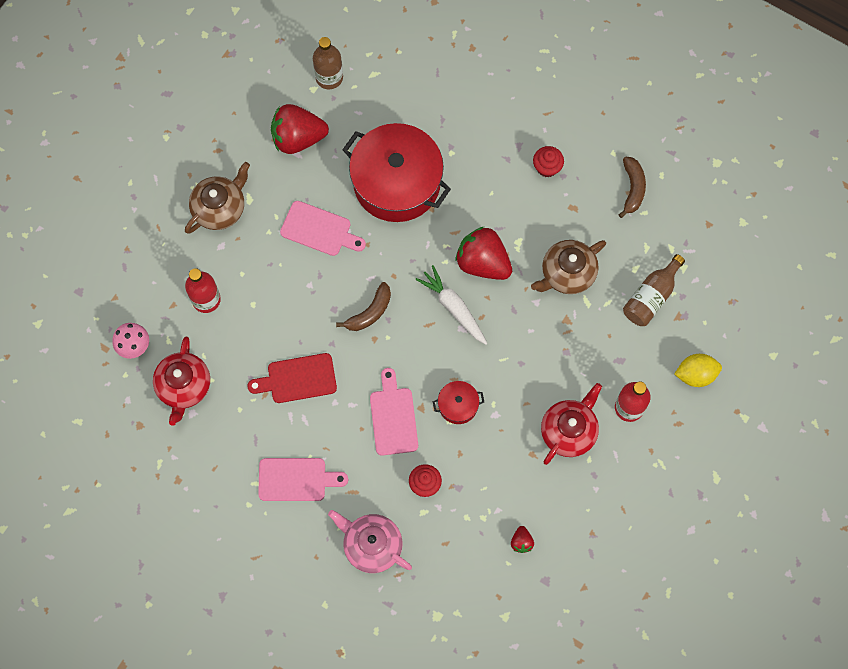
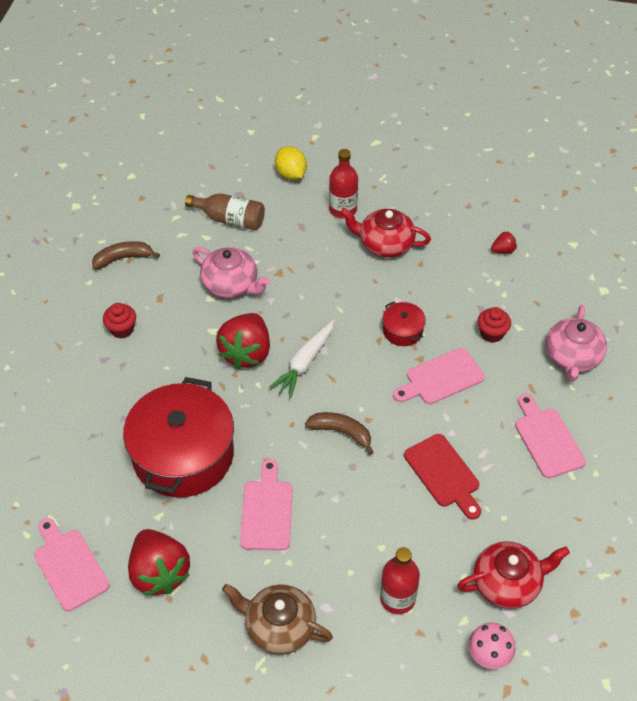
camera: 110 degrees left, 20 degrees down
(329, 77) = (69, 566): brown bottle -> pink cutting board
(567, 273) = (231, 284): brown teapot -> pink teapot

